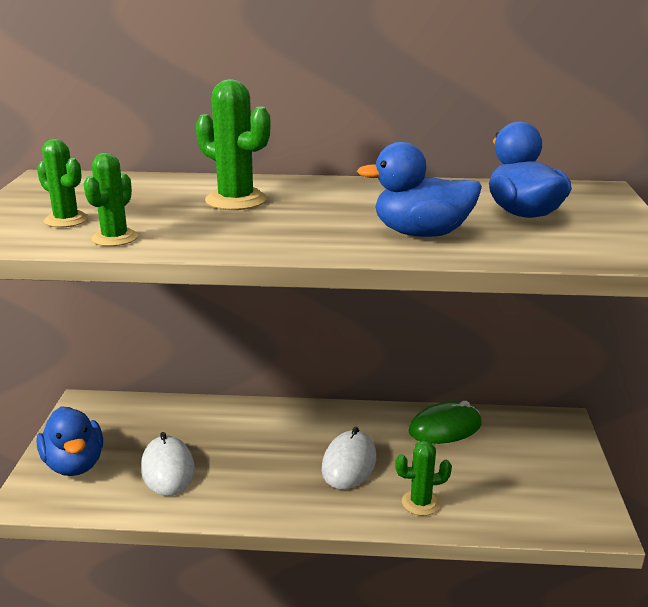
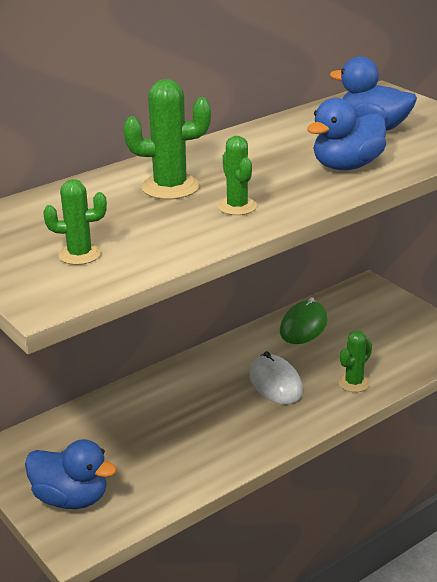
camera: 40 degrees left, 5 degrees up
(115, 238) = (156, 252): green cactus -> green cactus (237, 206)
(168, 469) = (153, 459): white mouse -> none

